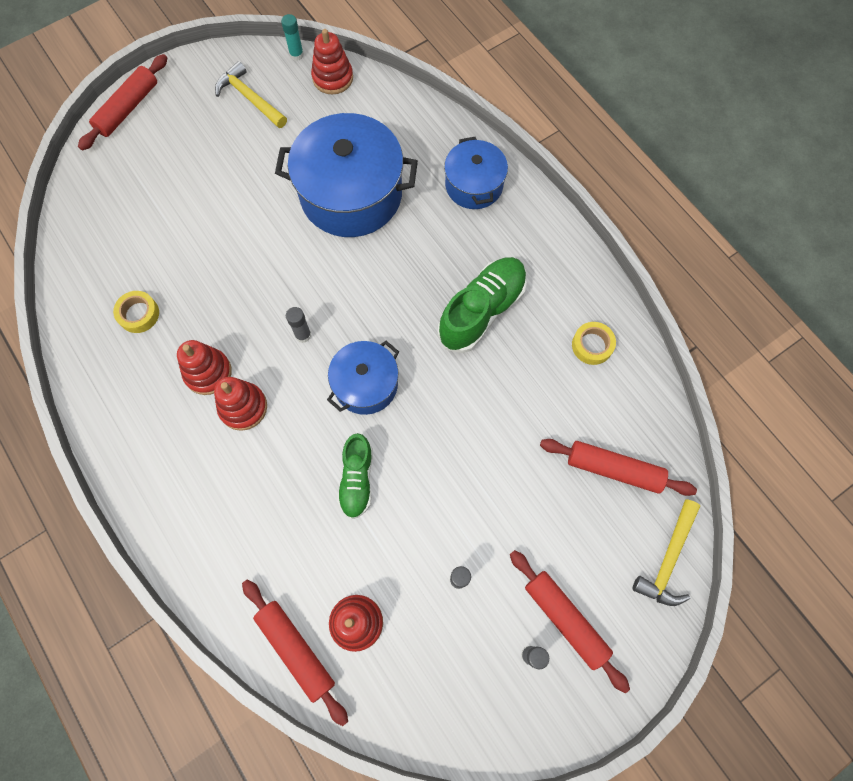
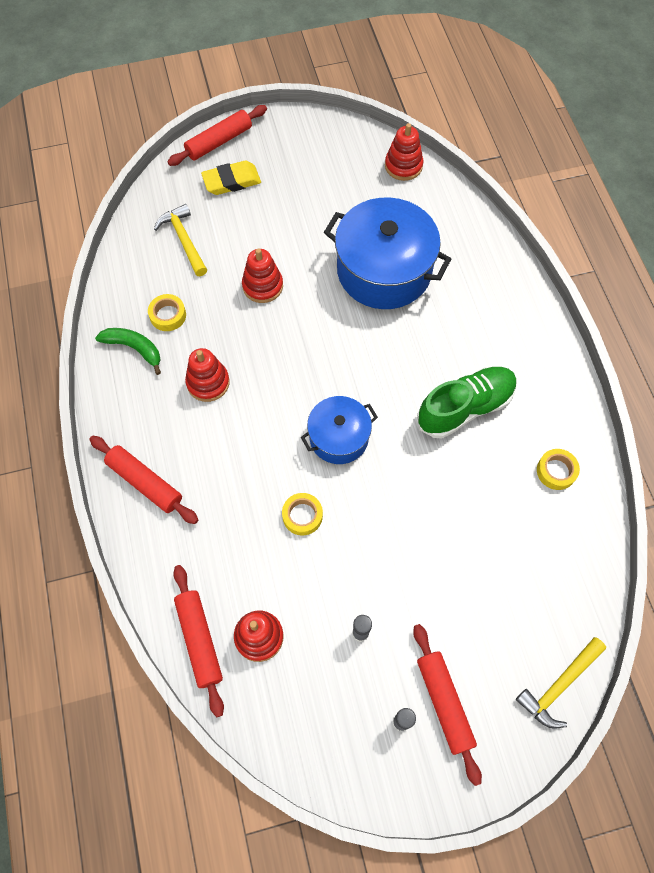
camera: 20 degrees right, 5 degrees down
(114, 362) = (134, 348): none -> green banana
(157, 147) = (231, 181): none -> yellow eraser
(243, 407) = (227, 421): red stacking toy -> red stacking toy (262, 286)
(250, 98) = (325, 163): yellow hammer -> yellow hammer (184, 240)
(296, 55) = (378, 137): turquoise glue stick -> none
(303, 335) = (299, 377): grey glue stick -> none
(357, 479) = (302, 516): green shoe -> yellow tape
(474, 185) = (497, 296): blue pot -> none
(614, 469) = (537, 587): red rolling pin -> red rolling pin (145, 482)

